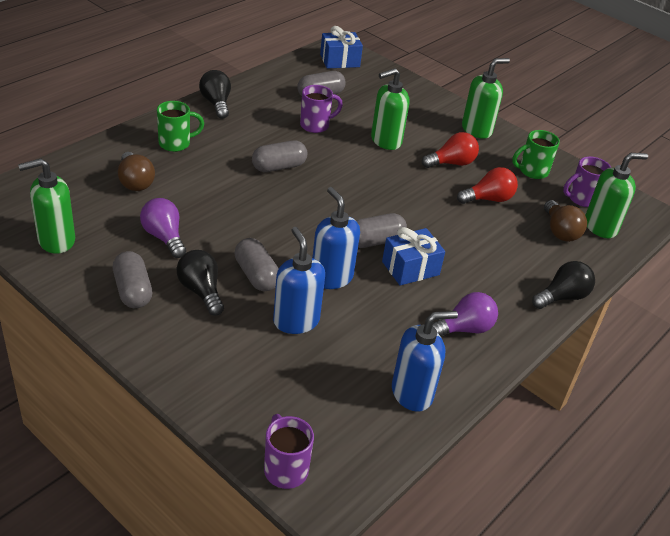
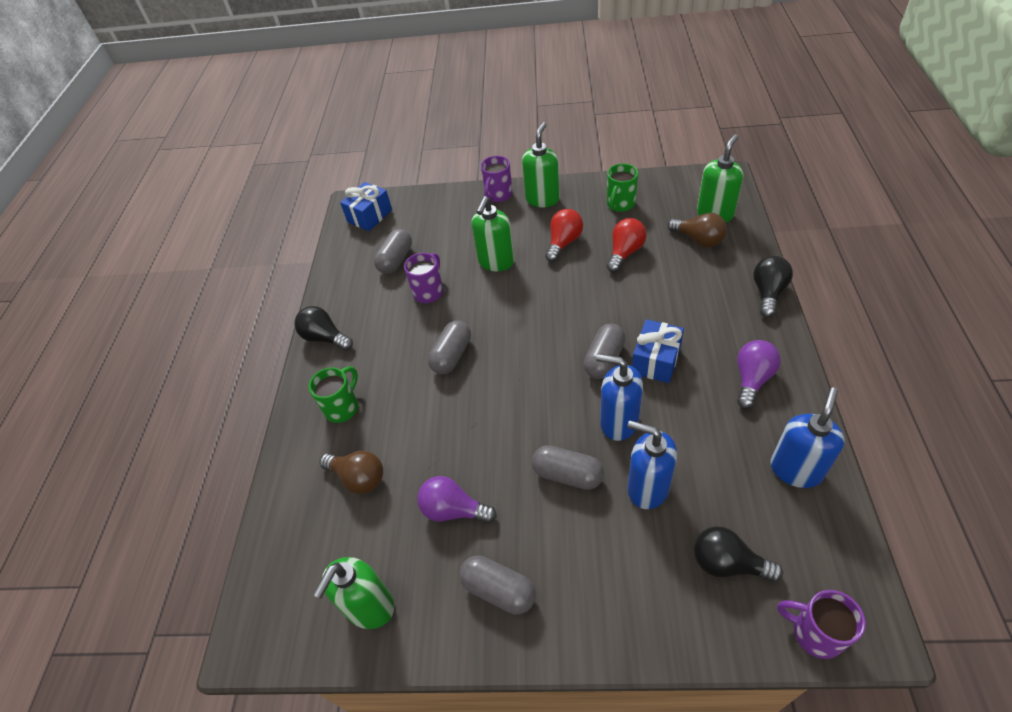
camera: 30 degrees left, 10 degrees up
(201, 291) = (549, 533): black light bulb -> black light bulb (727, 563)
(581, 199) = (676, 201): purple mug -> purple mug (498, 195)

